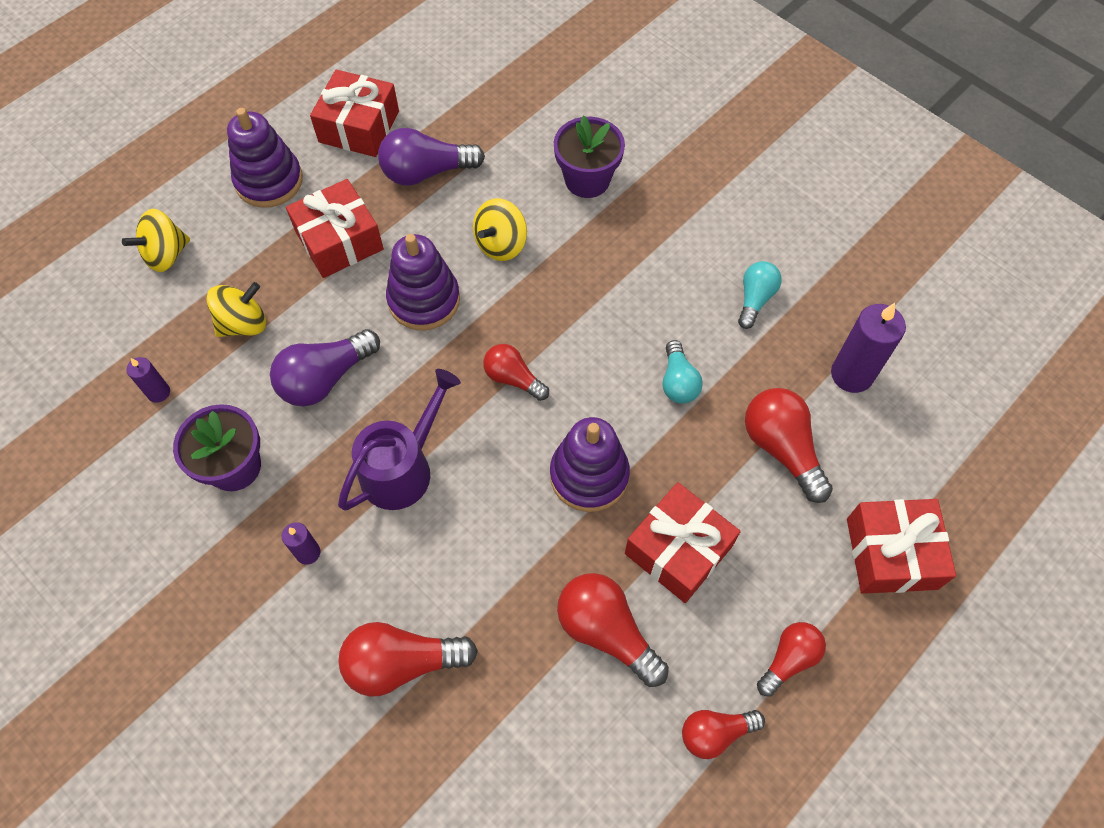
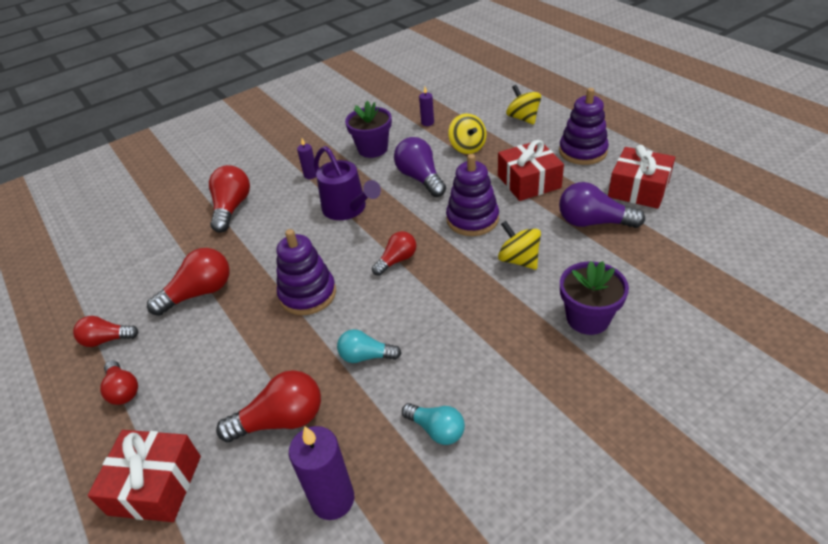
camera: 105 degrees right, 20 degrees down
(426, 172) = (593, 222): purple light bulb -> purple light bulb turned 75 degrees counterclockwise
(678, 550) = (232, 337): red gift -> none
(715, 733) = (107, 340): red light bulb -> red light bulb turned 90 degrees counterclockwise

